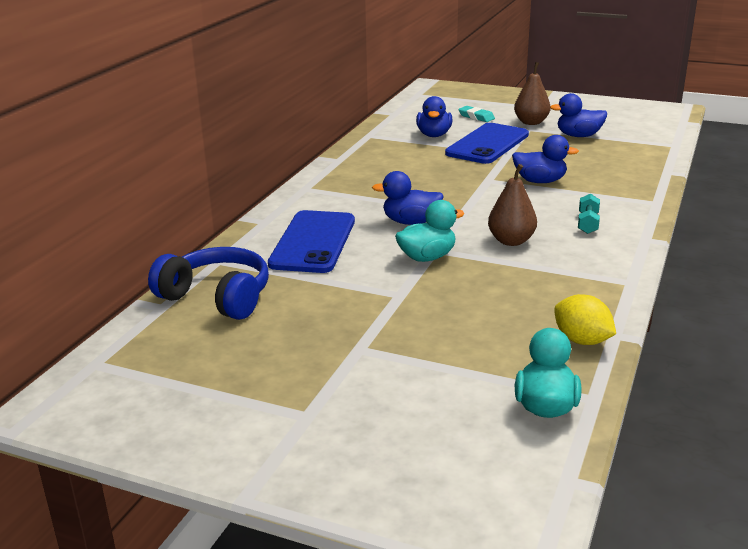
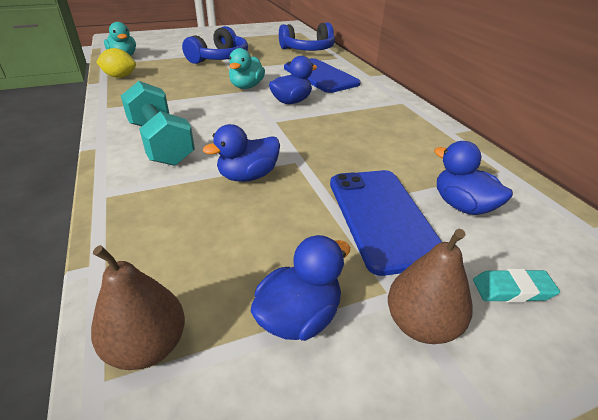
camera: 135 degrees right, 10 degrees up
(384, 329) = (219, 58): none -> blue headphones
(511, 241) = (208, 110): brown pear -> brown pear (148, 346)
(588, 223) = (160, 143): turquoise dumbbell -> turquoise dumbbell, size x2.16

